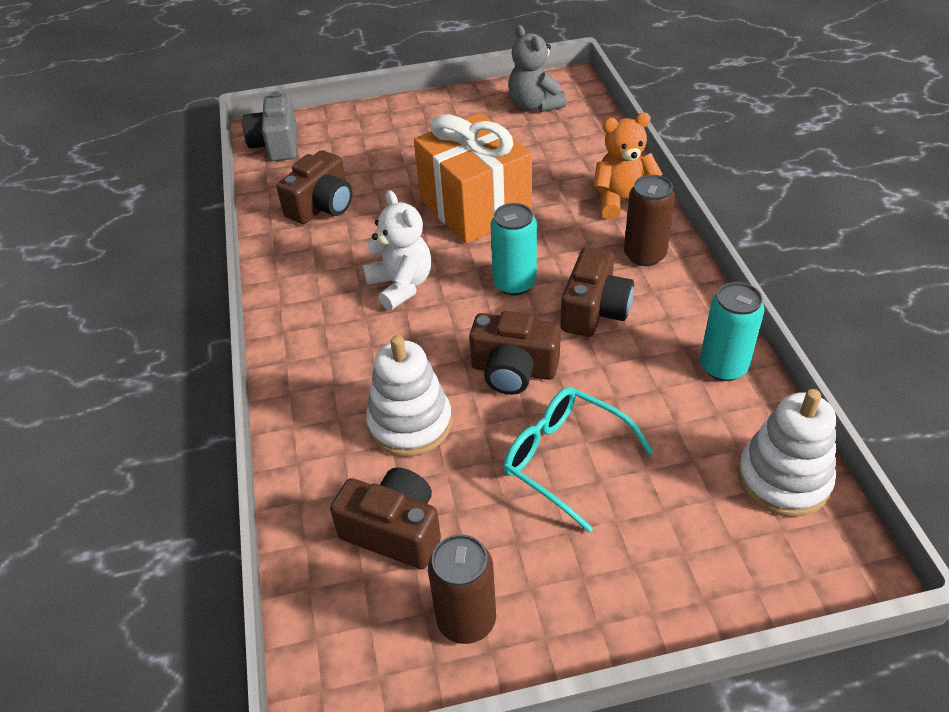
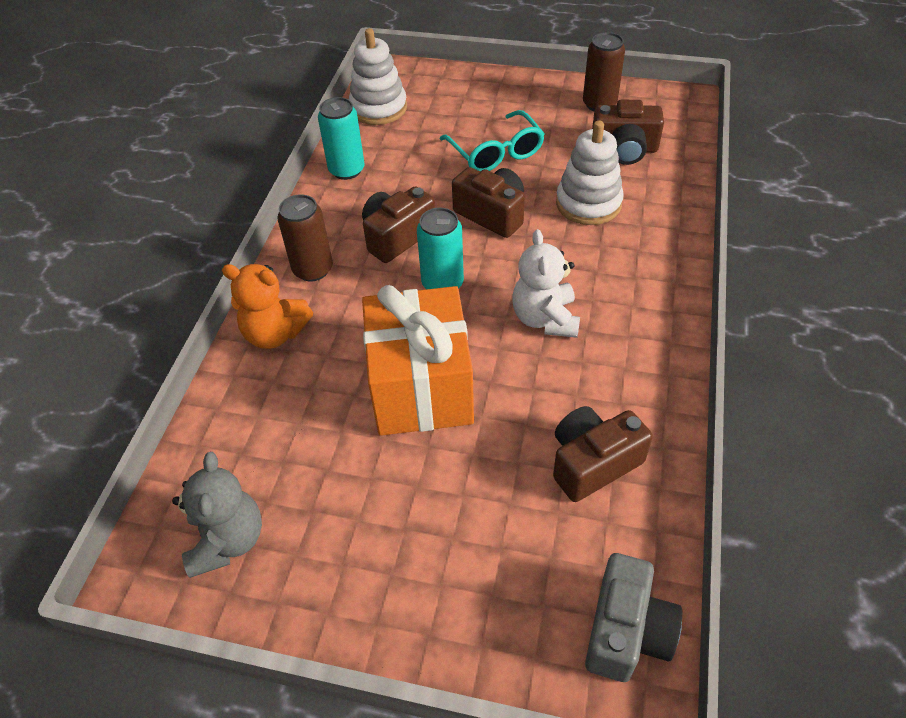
camera: 155 degrees left, 5 degrees up
(394, 531) = (624, 149): brown camera -> brown camera turned 45 degrees counterclockwise

